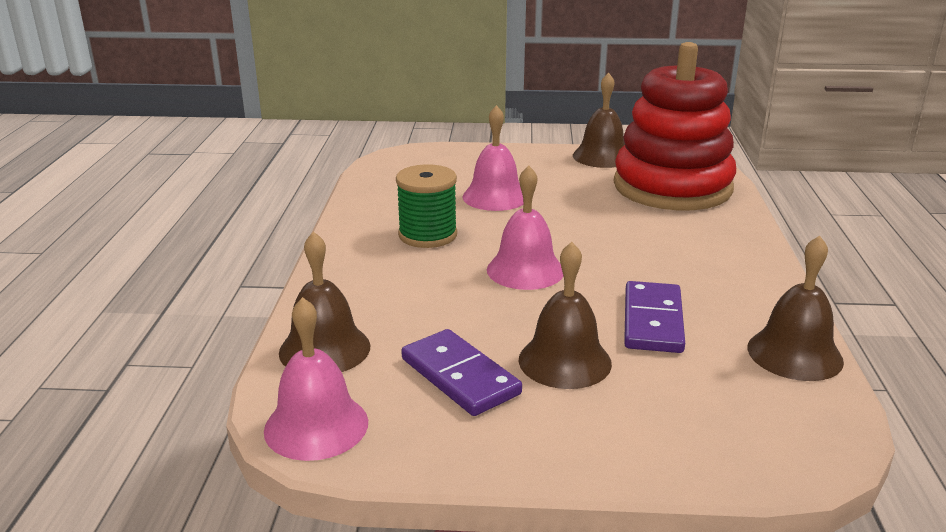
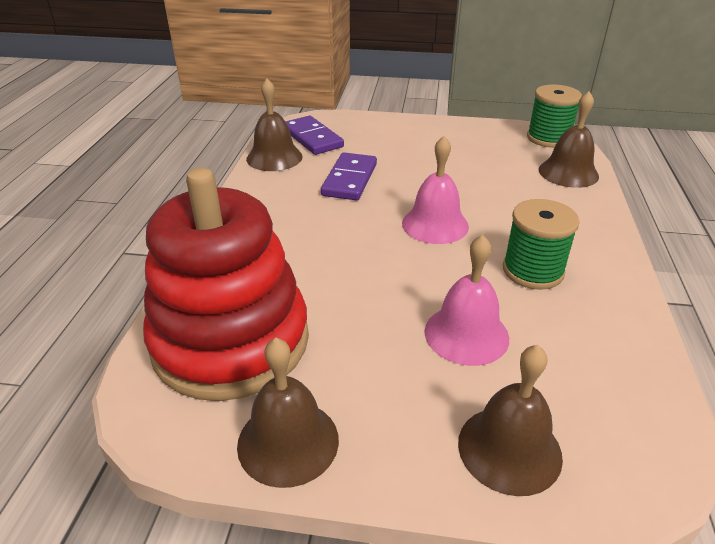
camera: 175 degrees left, 10 degrees up
(316, 426) = (548, 138): pink bell -> green spool
(460, 376) = (478, 155): purple domino -> purple domino (312, 138)
(564, 361) = (415, 160): brown bell -> brown bell (509, 449)

